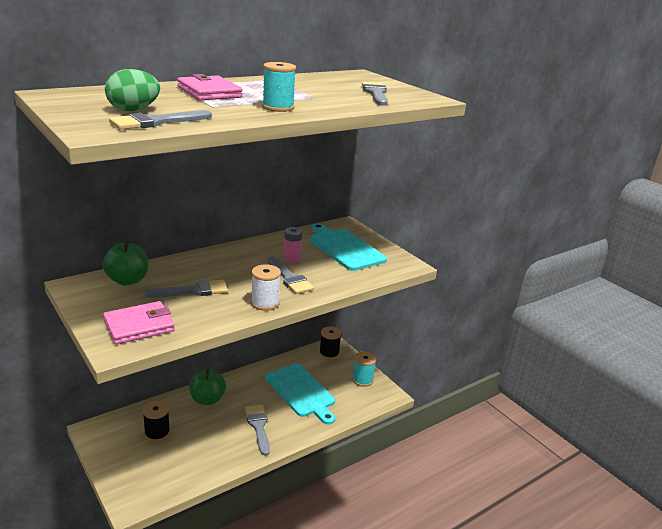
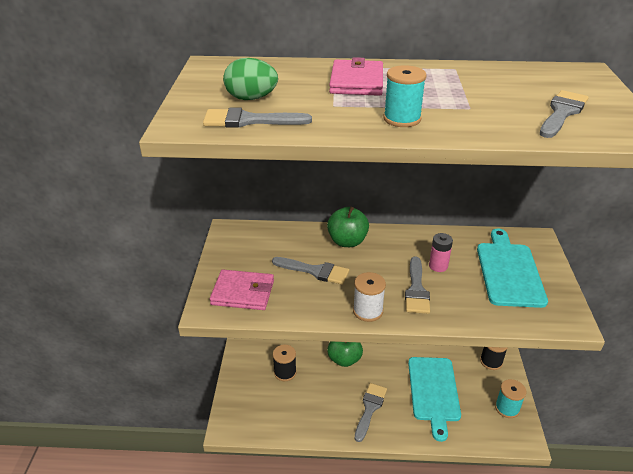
camera: 40 degrees right, 10 degrees up
(127, 280) = (271, 239): green apple -> green apple (347, 241)

